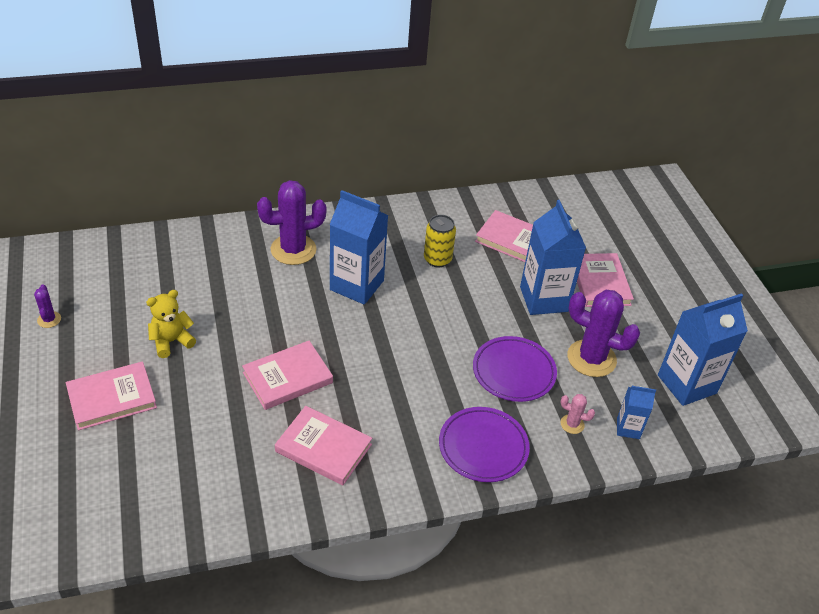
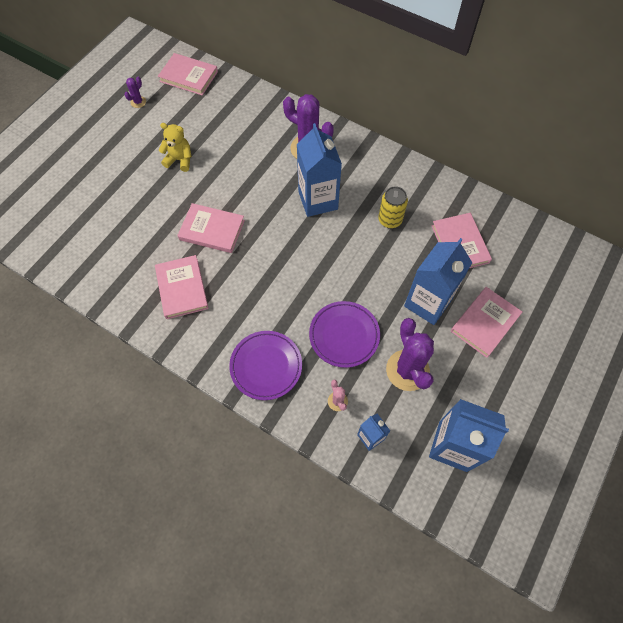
camera: 50 degrees right, 20 degrees up
(112, 398) = (118, 172): pink book -> pink book (188, 76)

